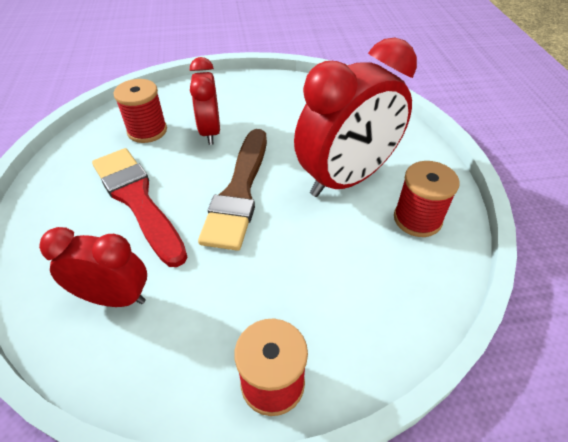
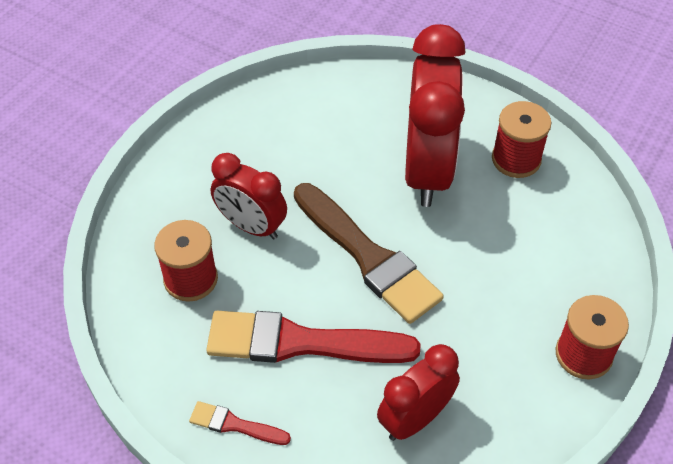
camera: 50 degrees left, 5 degrees up
(47, 206) = (235, 425): none -> red brush

